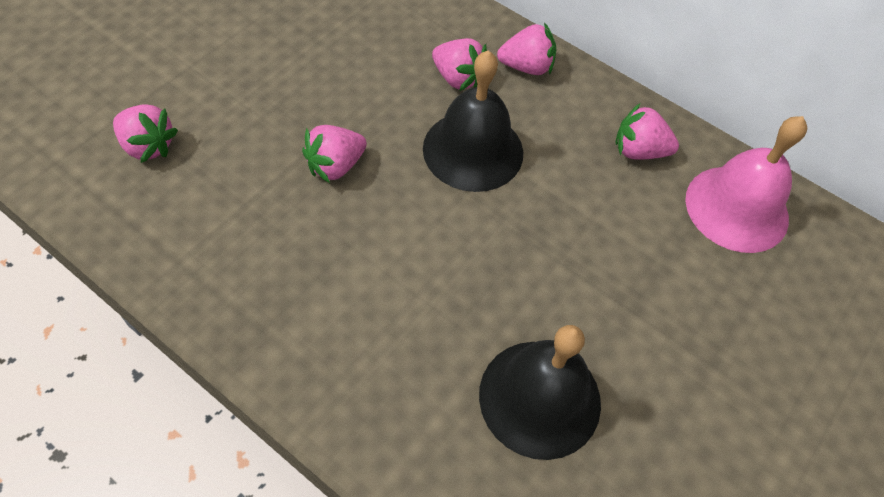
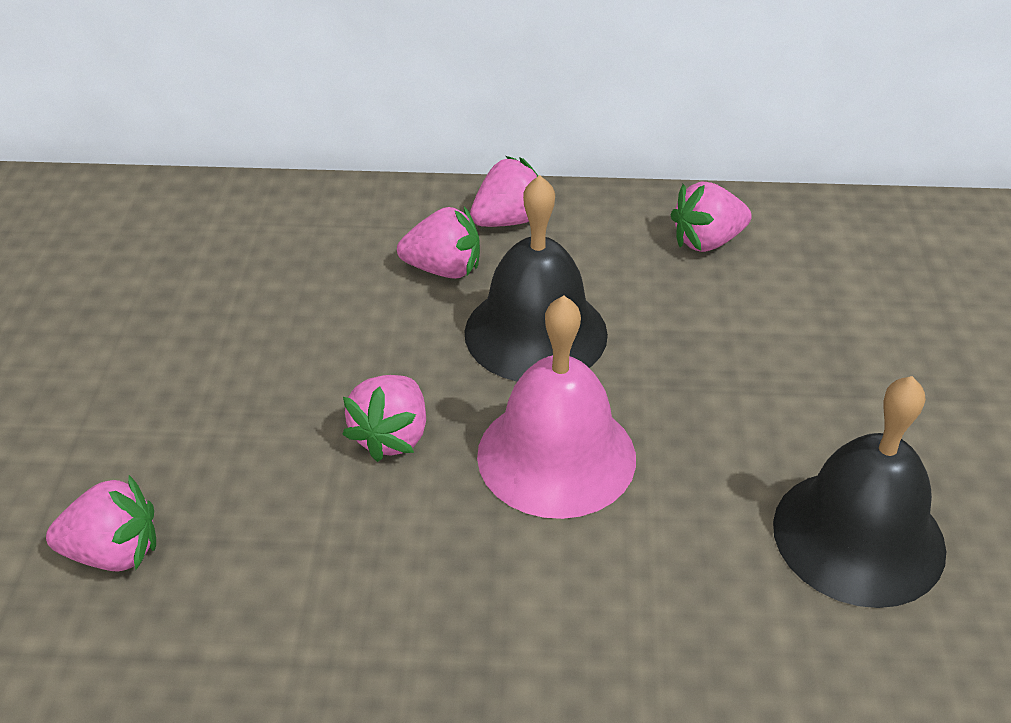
camera: 30 degrees left, 15 degrees down
(737, 208) = (851, 244): pink bell -> pink bell (556, 456)

